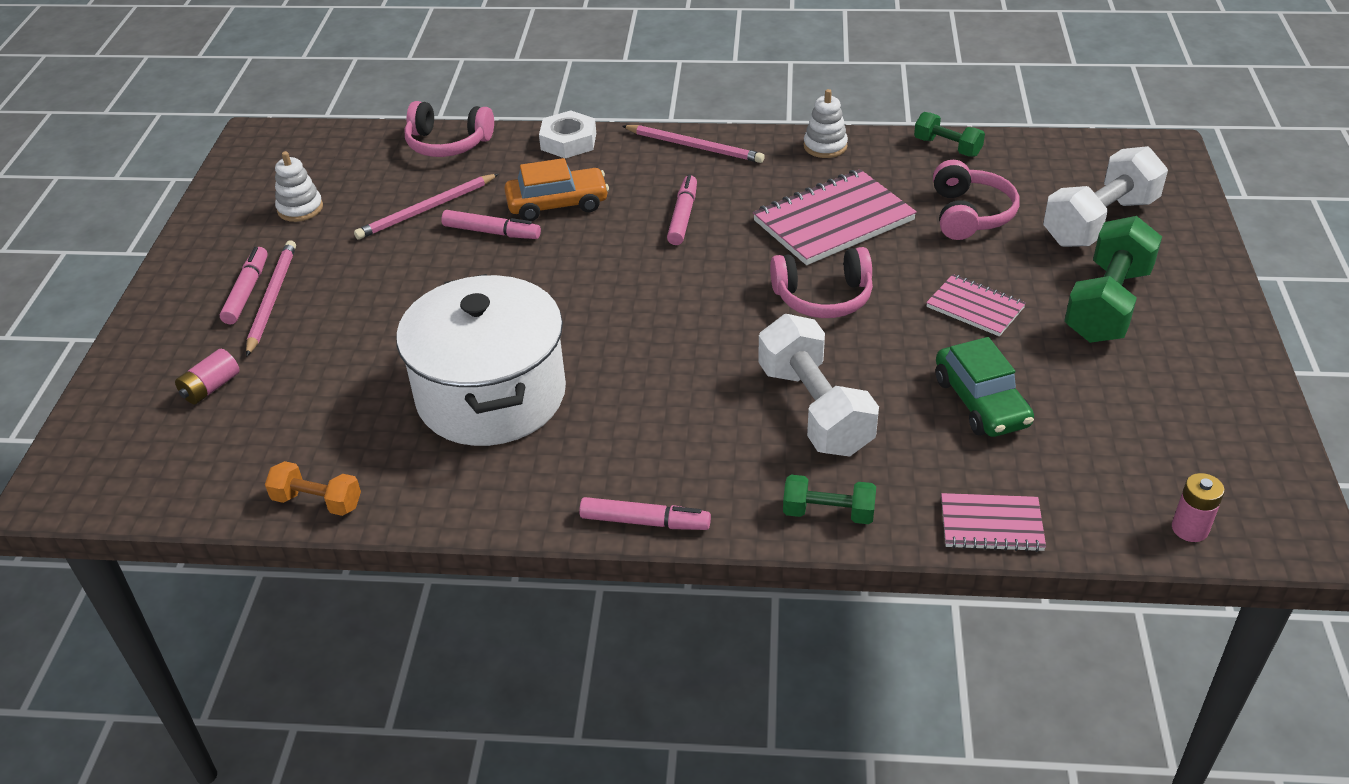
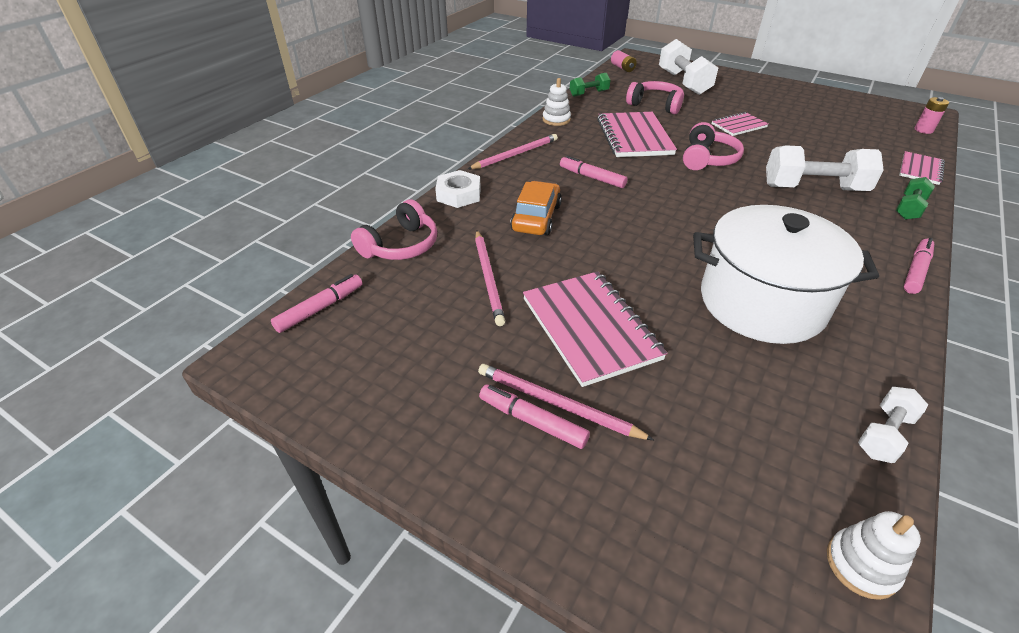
camera: 65 degrees left, 0 degrees up
(211, 387) = (687, 484): pink battery -> pink battery (622, 68)
(300, 208) = (416, 352): white stacking toy -> white stacking toy (861, 565)
(317, 502) = (884, 434): orange dumbbell -> white dumbbell
(382, 290) = (590, 328): none -> pink notebook
(491, 232) = (548, 254): pink marker -> pink marker (320, 308)
(981, 402) = (820, 145): green car -> none
(1107, 304) = (751, 99): green dumbbell -> none

